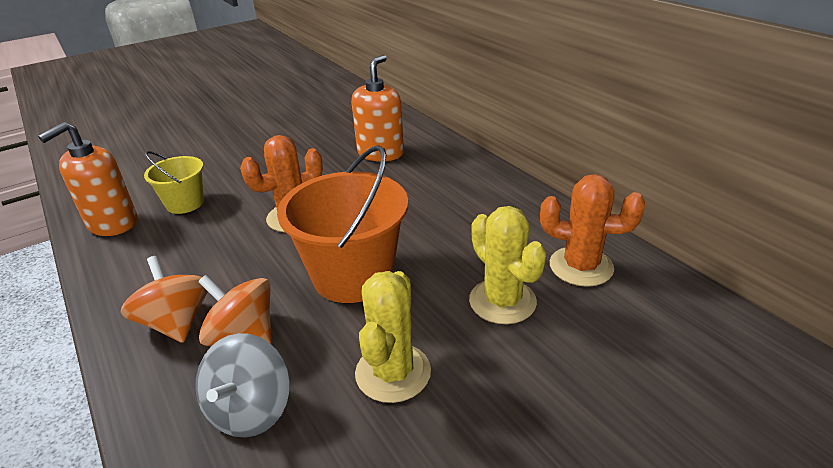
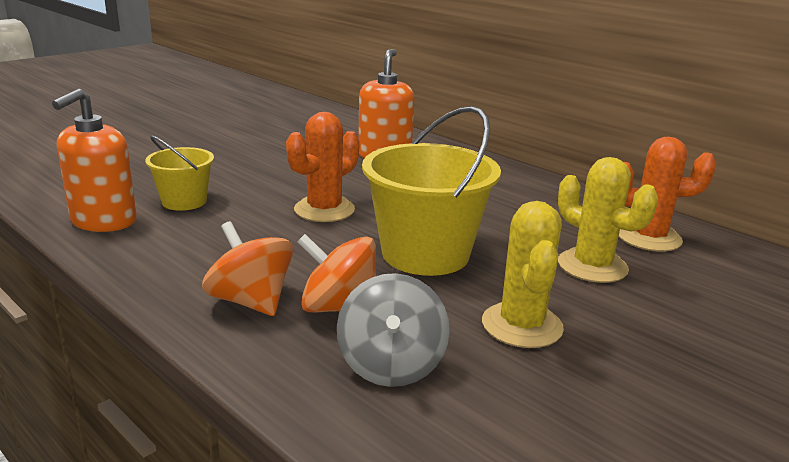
camera: 15 degrees left, 10 degrees down
(353, 275) = (425, 254): orange bucket -> yellow bucket

